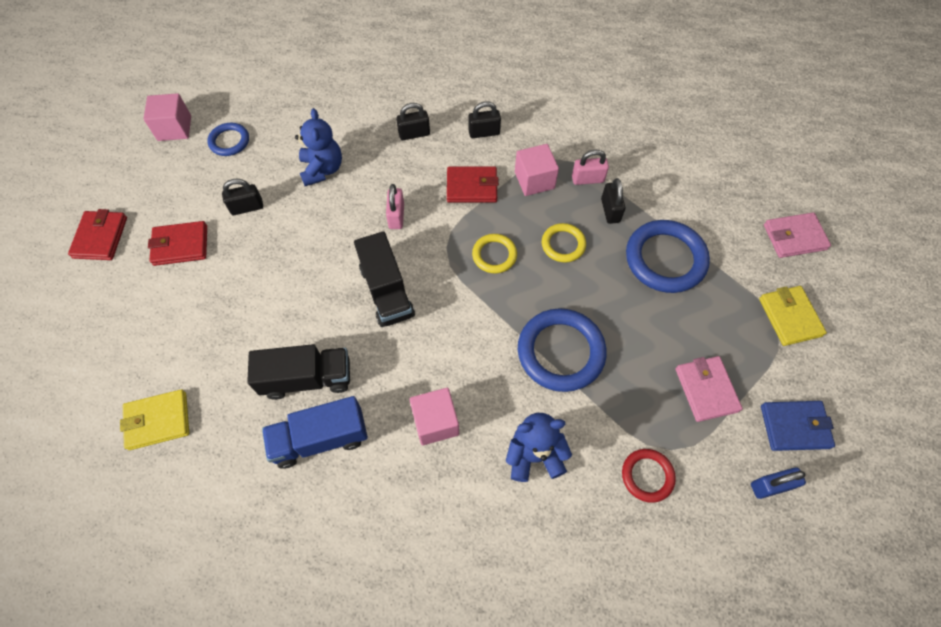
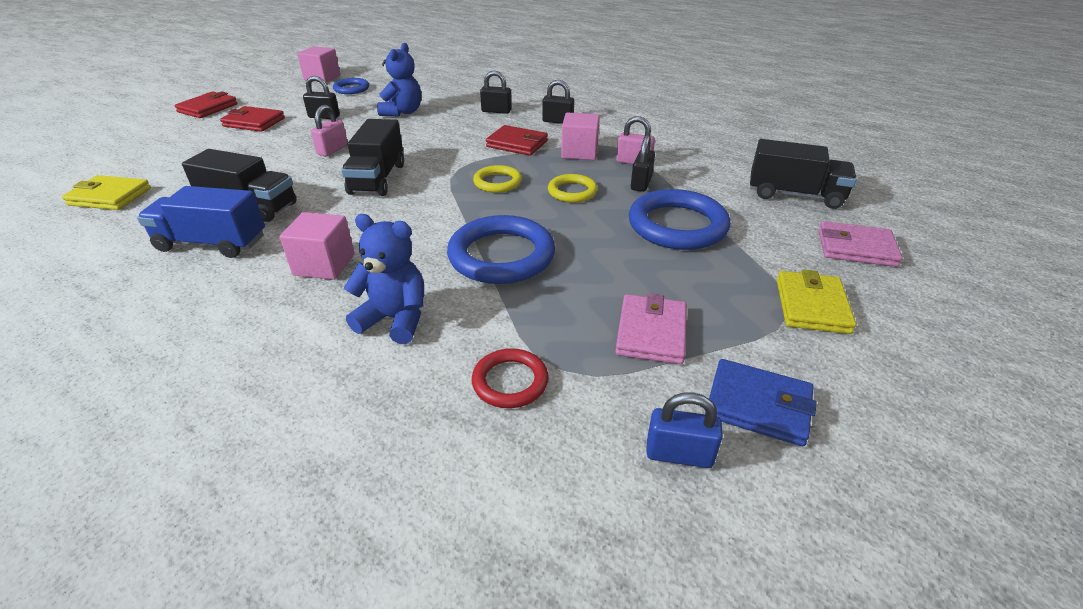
camera: 25 degrees right, 25 degrees down
(396, 216) = (434, 144): pink padlock -> pink padlock (332, 150)
(730, 182) = (794, 195): none -> black truck

